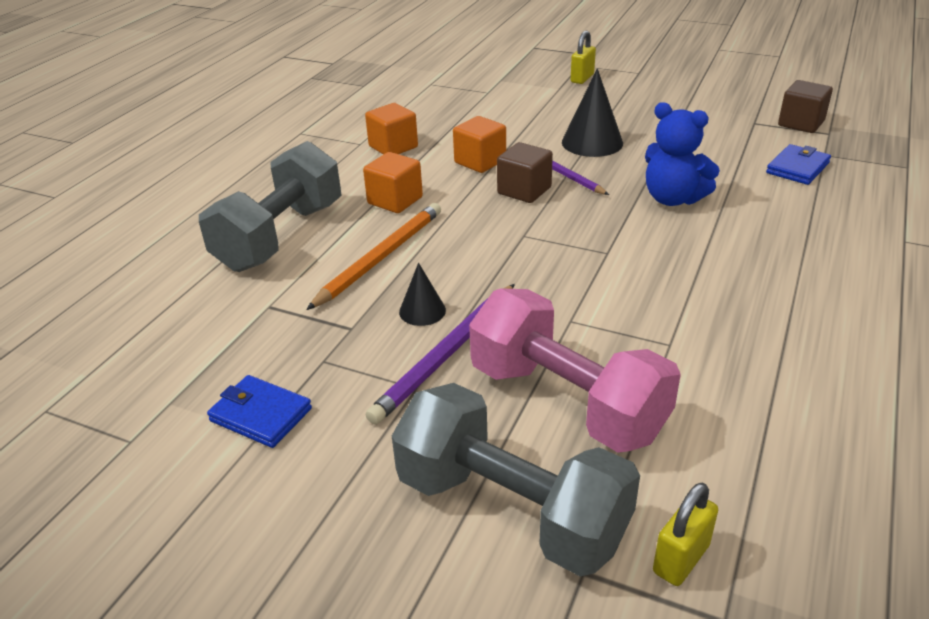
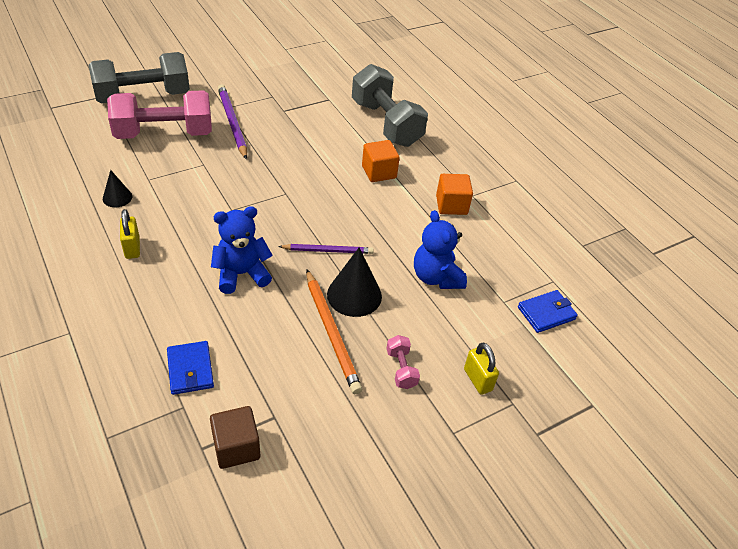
camera: 120 degrees right, 10 degrees up
(261, 415) = (261, 73): blue wallet -> blue wallet (546, 313)
(380, 257) = (327, 141): orange pencil -> orange pencil (331, 332)
(422, 311) = (269, 131): black cone -> black cone (117, 197)
(480, 161) = (388, 228): orange cube -> none
(507, 121) = (436, 277): none -> blue teddy bear
(524, 190) = (330, 222): brown cube -> none
(625, 101) = (401, 369): none -> pink dumbbell
(681, 559) = (76, 113): yellow padlock -> yellow padlock (132, 248)

